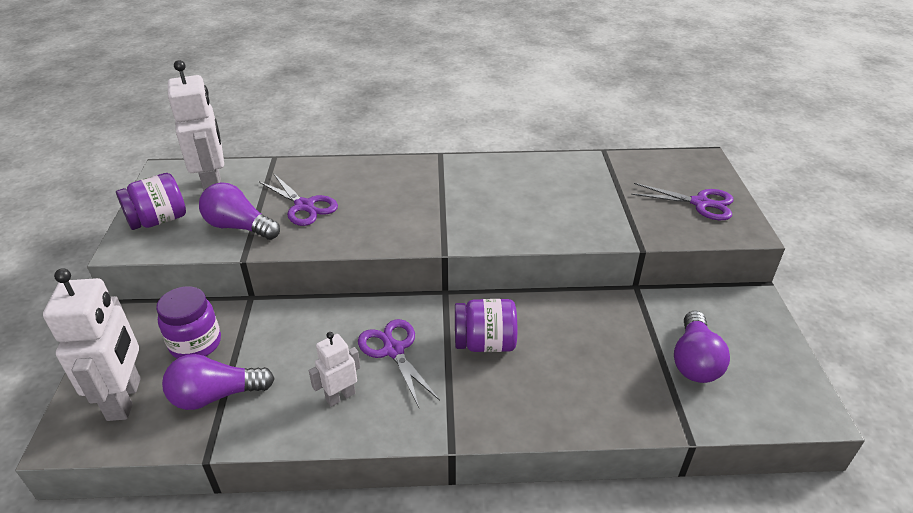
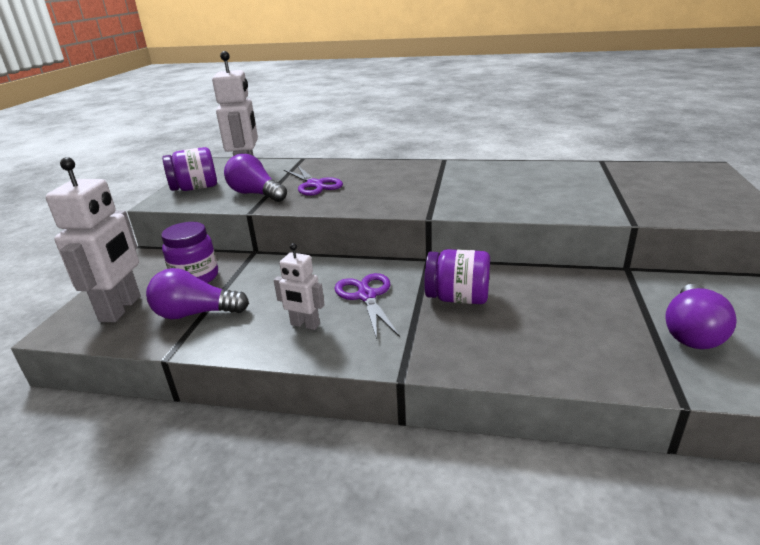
camera: 15 degrees right, 10 degrees down
(340, 396) = (305, 325): white robot -> white robot turned 135 degrees counterclockwise
(700, 203) = (702, 196): purple scissors -> none

